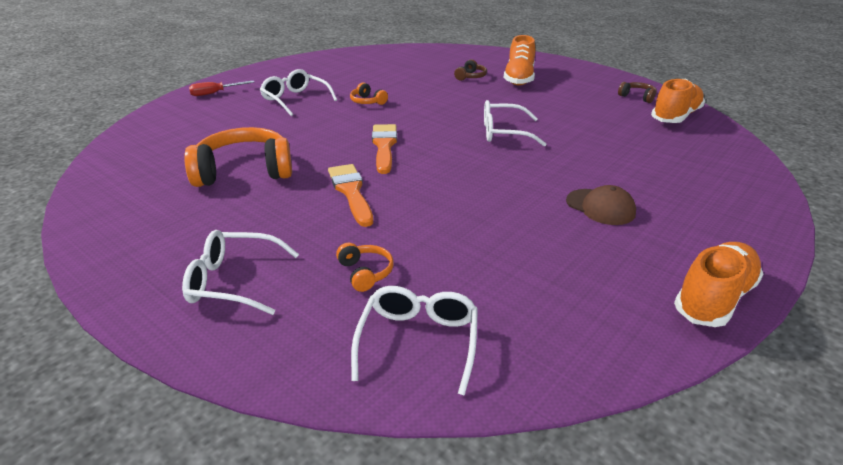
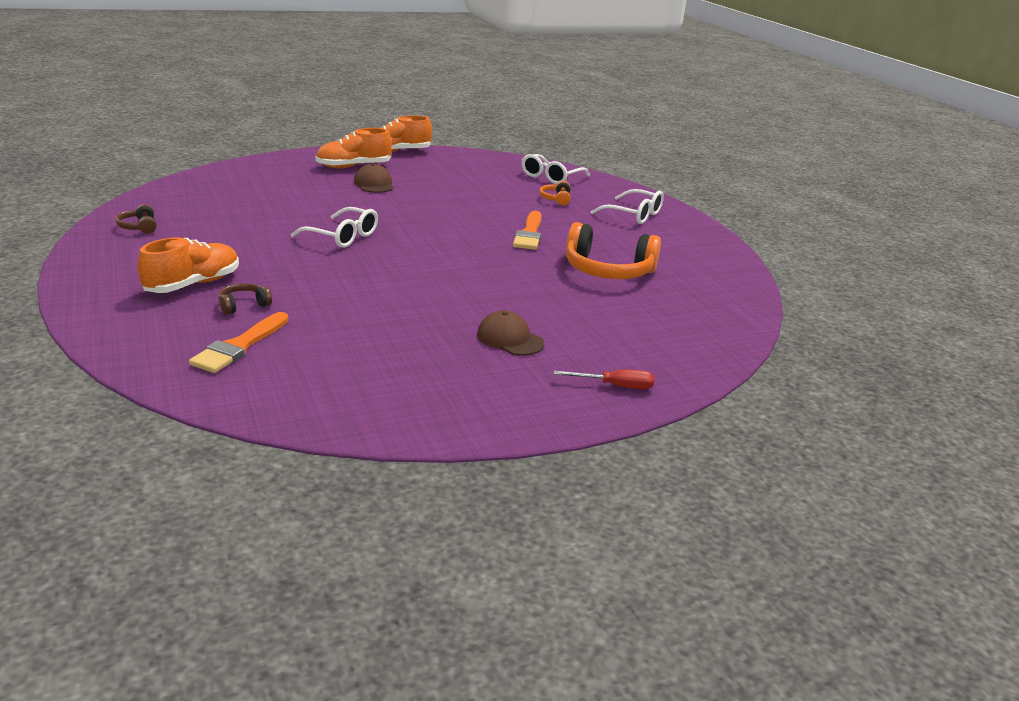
camera: 155 degrees left, 5 degrees down
(295, 99) = (510, 339): white glasses -> brown cap
(367, 101) = (425, 308): orange headphones -> none
(384, 146) = (466, 256): orange brush -> orange brush (239, 346)
(675, 117) = (165, 205): orange shoe -> orange shoe (353, 166)

